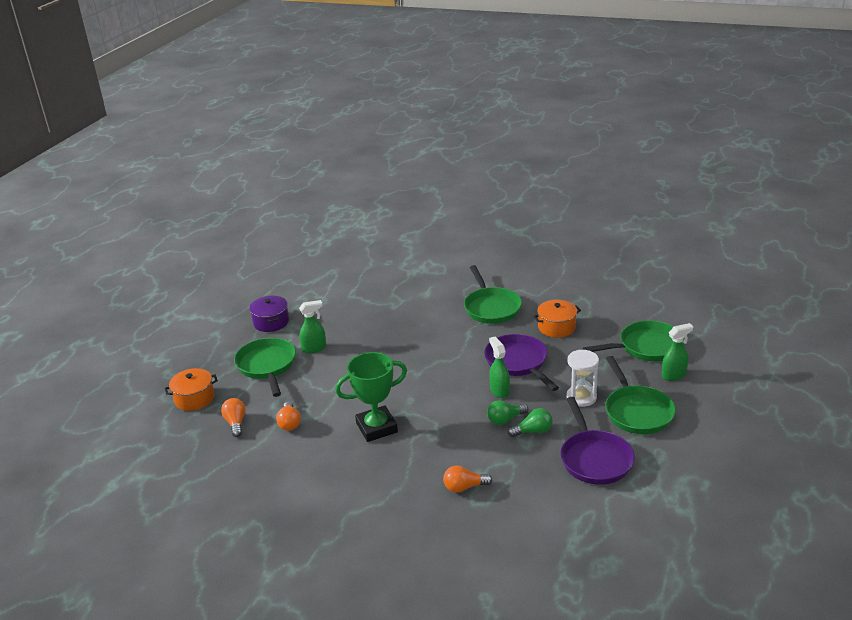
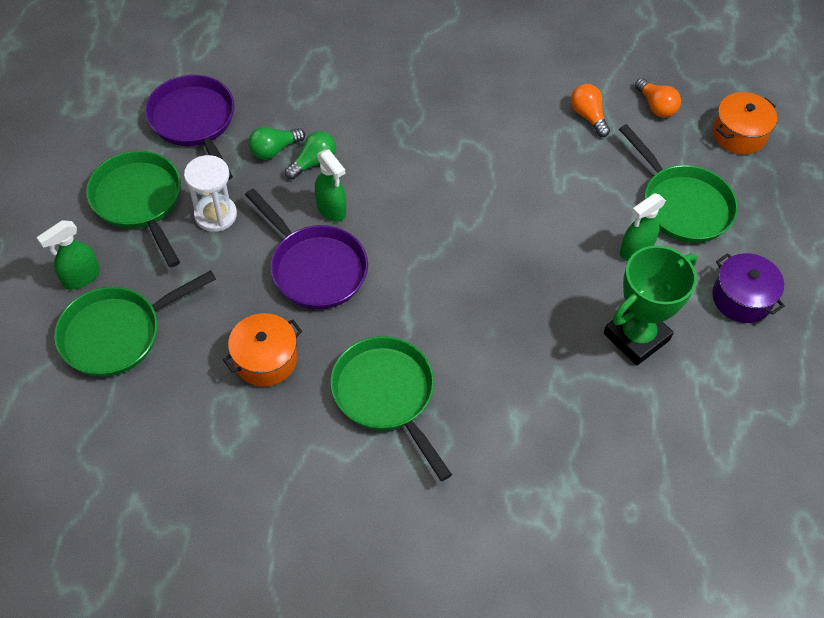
camera: 160 degrees right, 25 degrees up
(376, 428) = (474, 126): green trophy -> green trophy (636, 337)
(464, 487) = (341, 64): orange light bulb -> none

